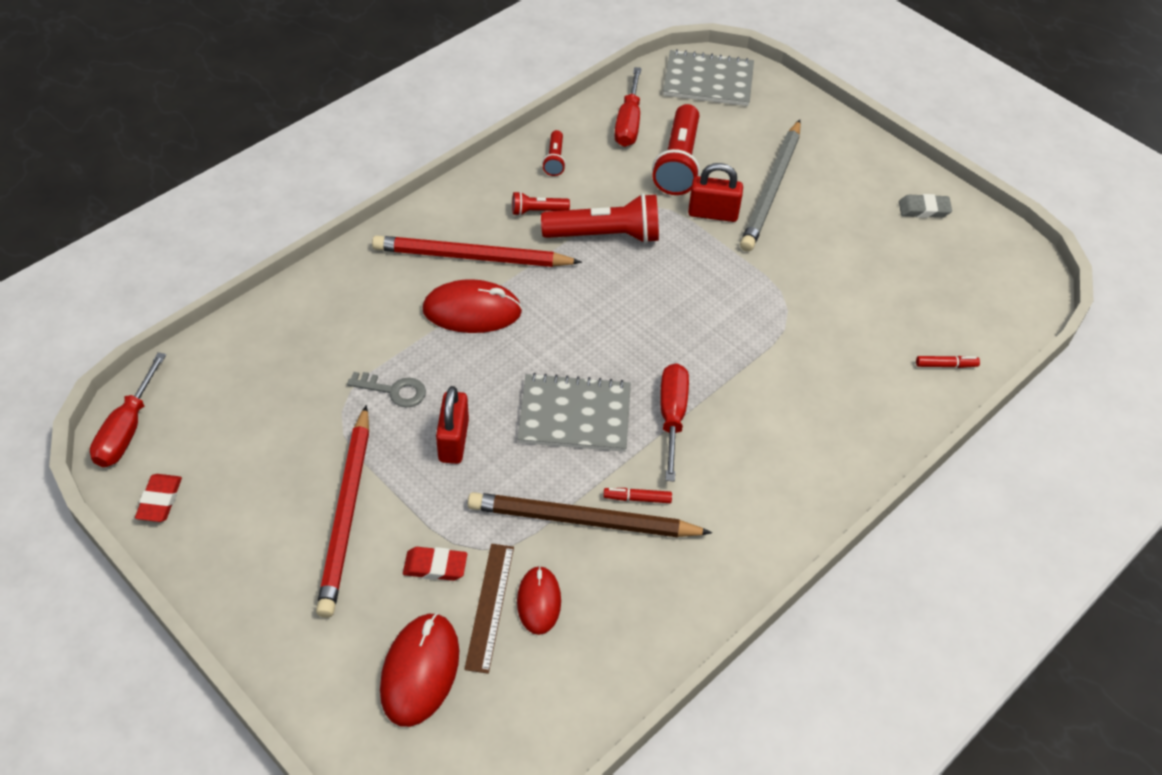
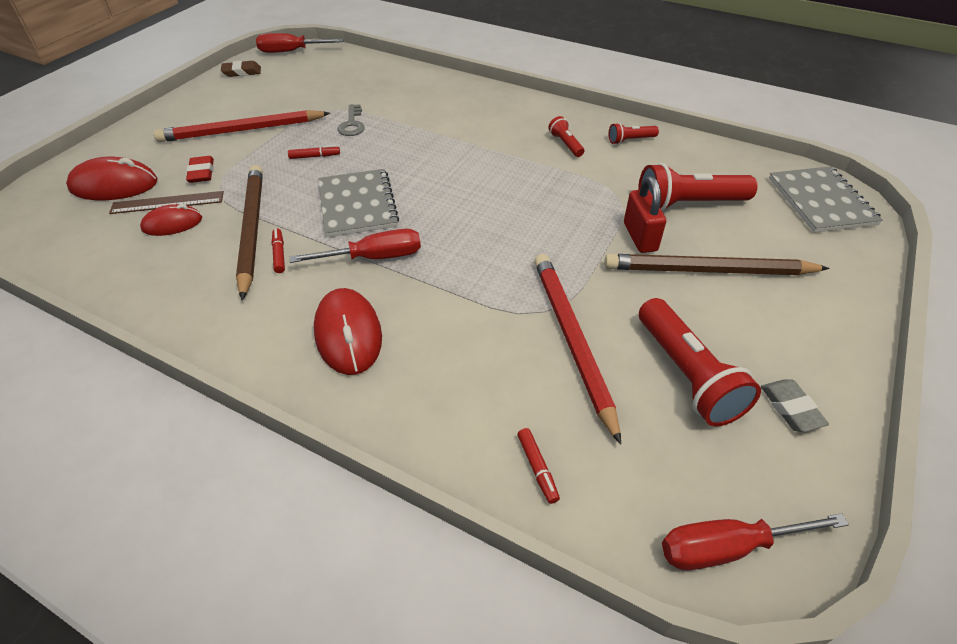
camera: 75 degrees right, 5 degrees down
(160, 500) = (242, 72): red eraser -> brown eraser
(453, 441) = (314, 156): red padlock -> red marker
(472, 257) = (496, 127): red pencil -> red pencil (572, 340)
(472, 311) = (441, 138): red mouse -> red mouse (348, 334)
(605, 235) = (564, 181): red flashlight -> red flashlight (687, 375)
(628, 122) = (712, 167): red screwdriver -> red screwdriver (728, 547)
(771, 188) = (709, 270): grey pencil -> brown pencil

